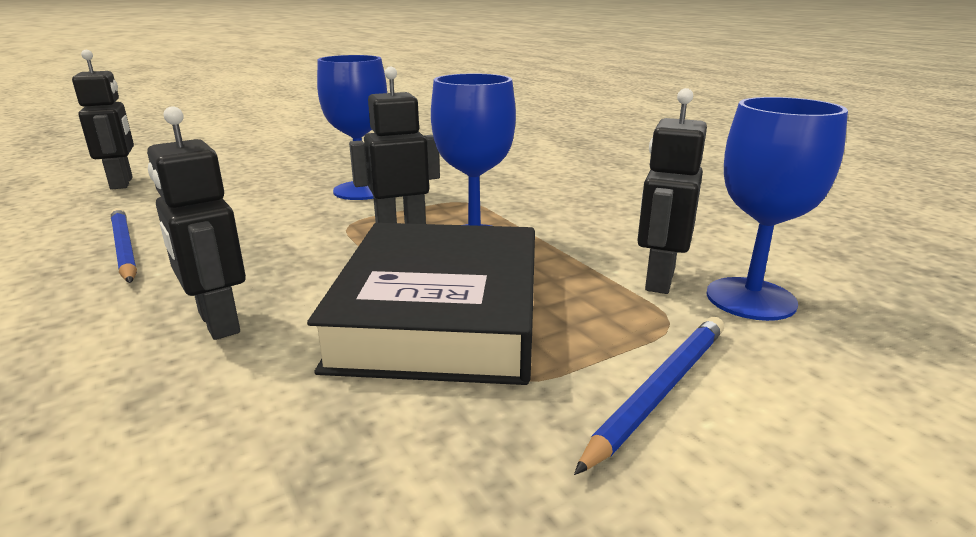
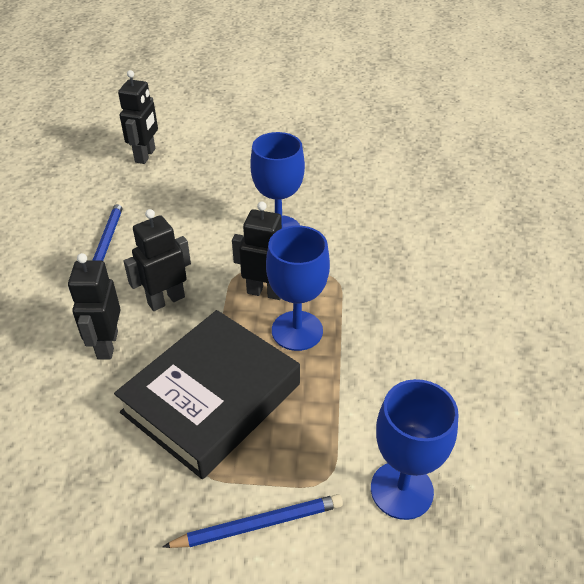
camera: 35 degrees right, 20 degrees up
(658, 280) = (365, 438): black robot -> black robot (166, 300)

